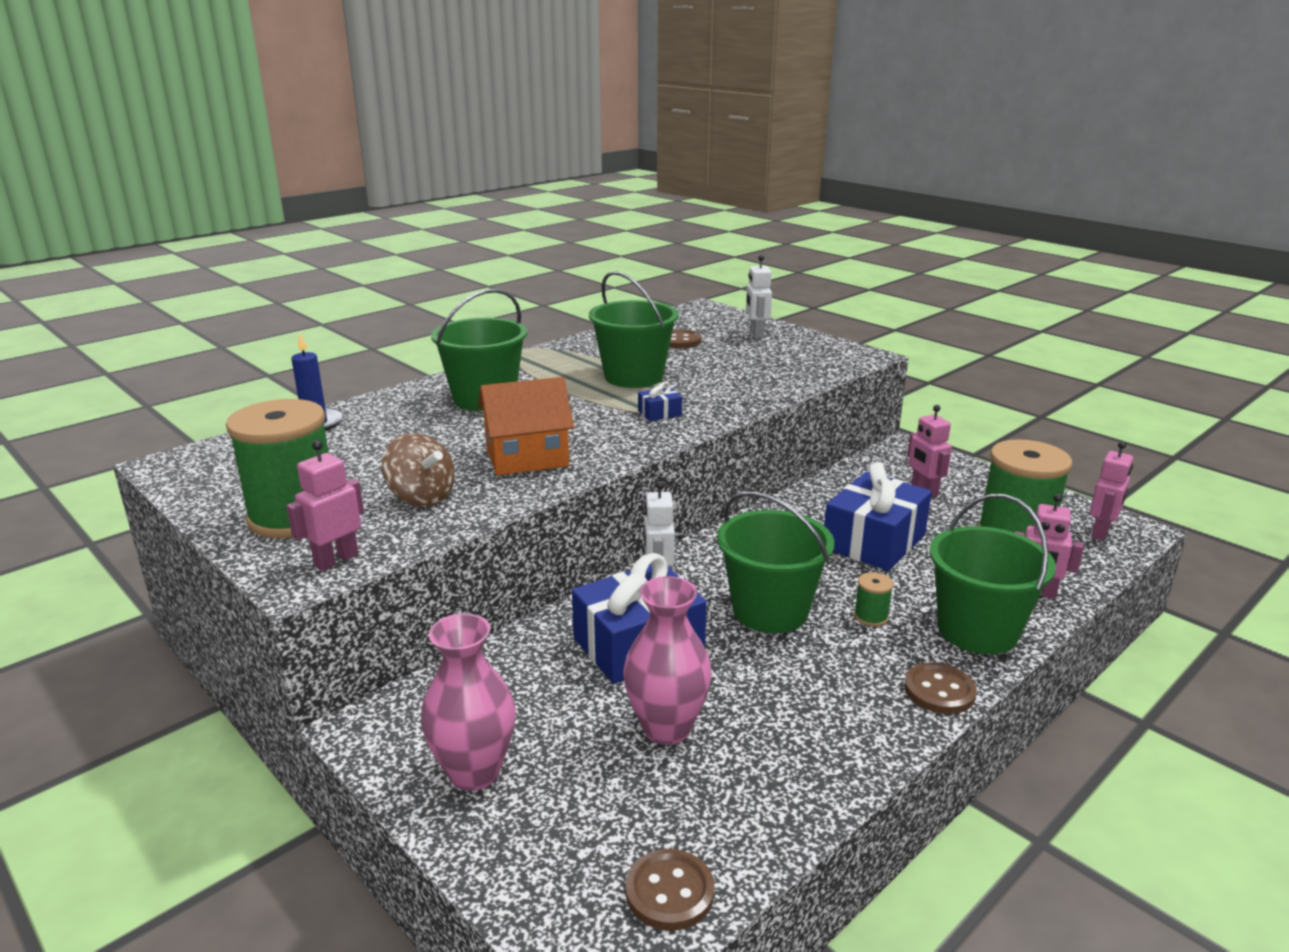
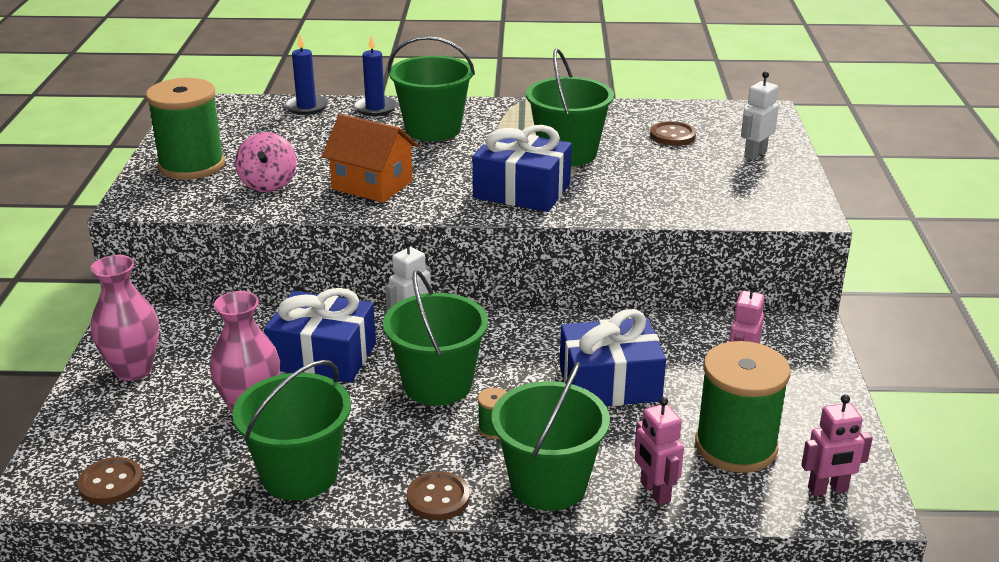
camera: 45 degrees right, 5 degrees up
(336, 560) = (164, 201): pink robot -> none
(392, 401) = (375, 108): none -> blue candle
(421, 497) = (268, 184): brown spinning top -> pink spinning top
(659, 413) = (522, 191): blue gift -> blue gift, size x2.37
(813, 749) = (299, 474): none -> green bucket

